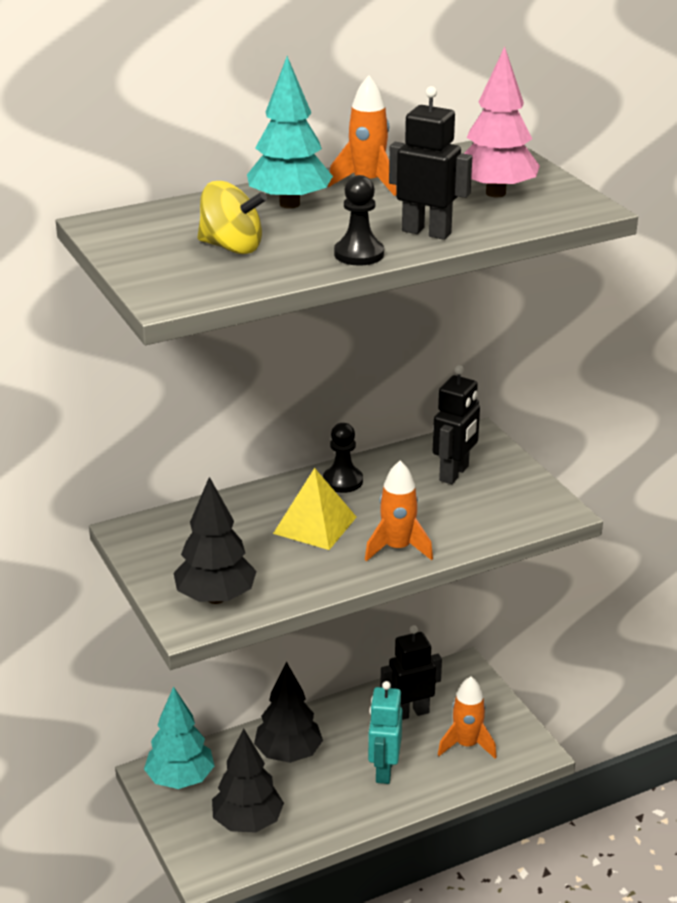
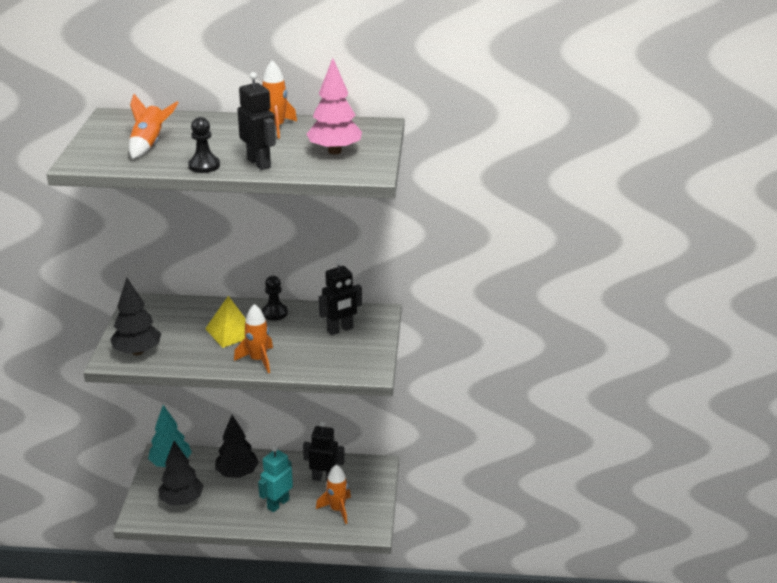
camera: 30 degrees right, 0 degrees up
(232, 247) = (149, 144): yellow spinning top -> orange rocket
(289, 204) = (216, 129): turquoise tree -> none

